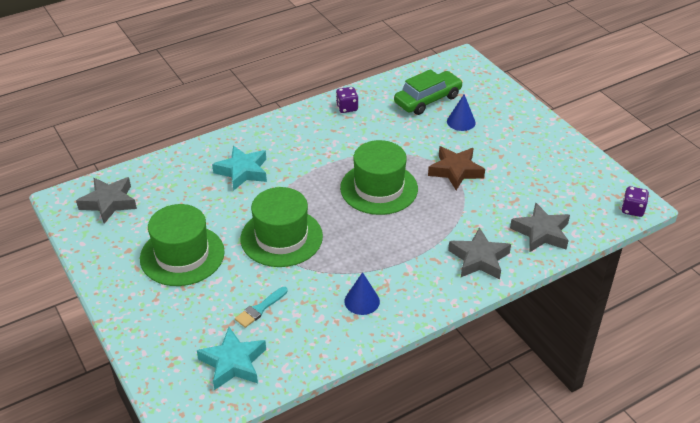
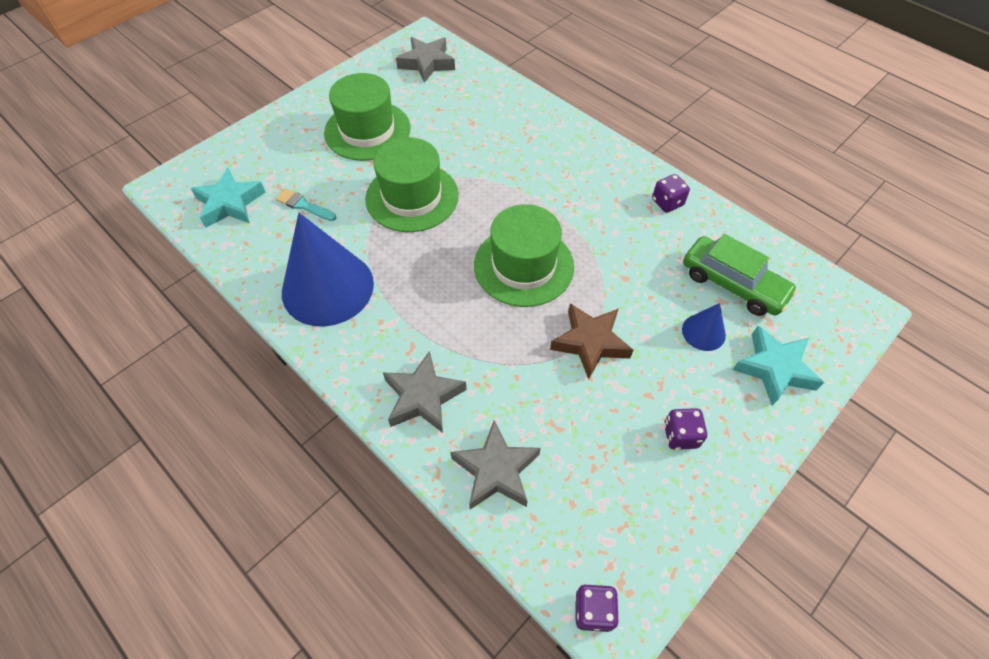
camera: 75 degrees right, 15 degrees up
(242, 171) = (507, 141): turquoise star -> turquoise star (774, 368)
(362, 301) = (327, 287): blue cone -> blue cone, size x2.21
(531, 150) = (680, 435): none -> purple dice

